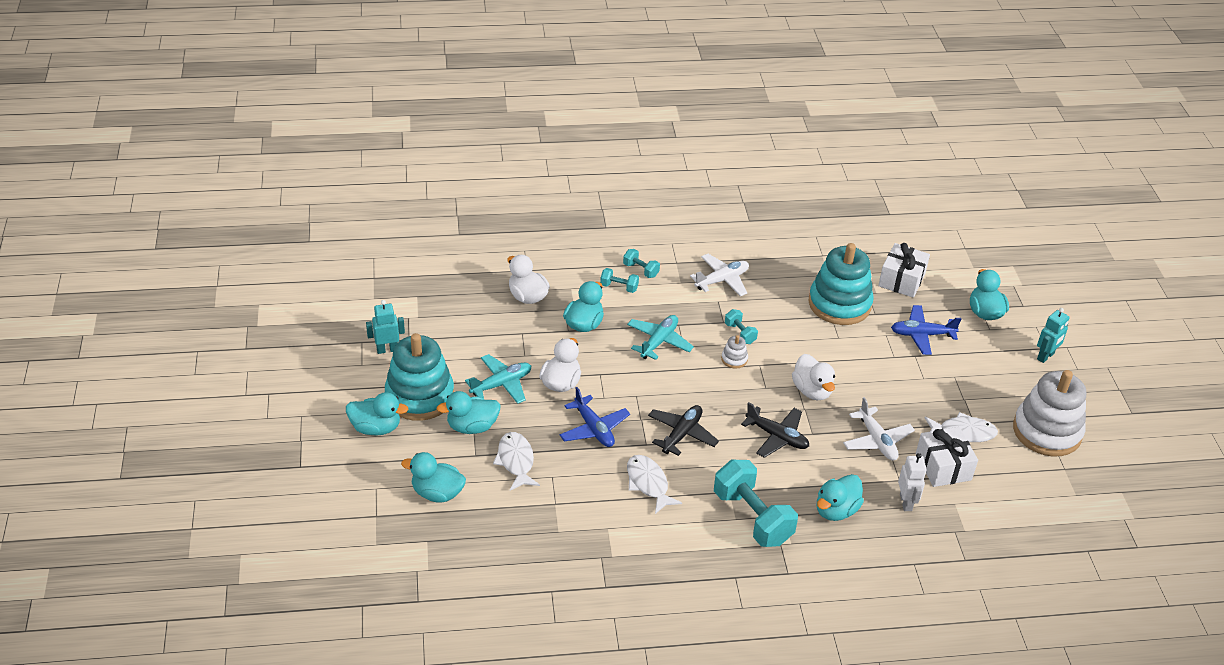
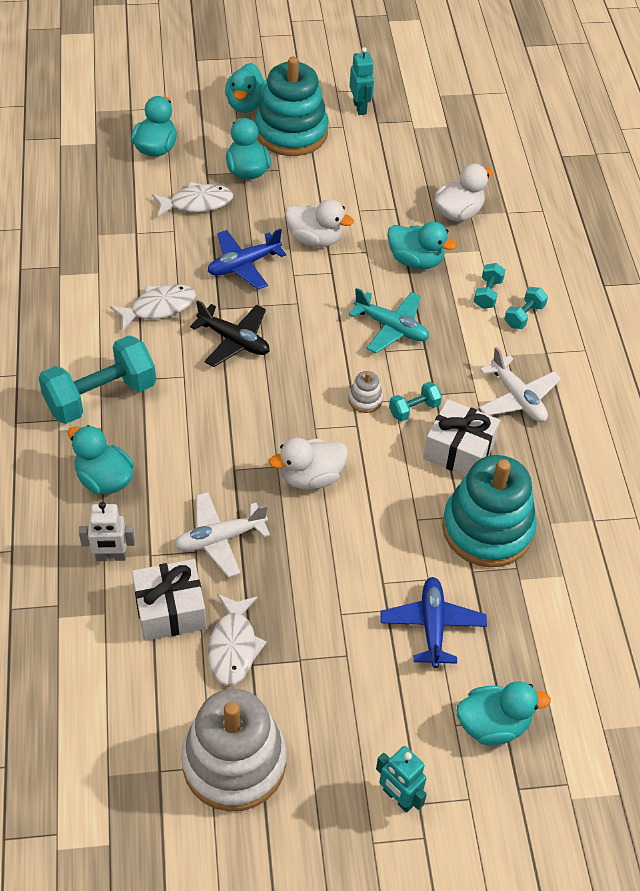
camera: 90 degrees right, 10 degrees up
(501, 384) = (311, 192): turquoise plane -> none
(777, 437) = (228, 431): black plane -> none
(901, 280) = (553, 617): white gift -> white gift (459, 451)

